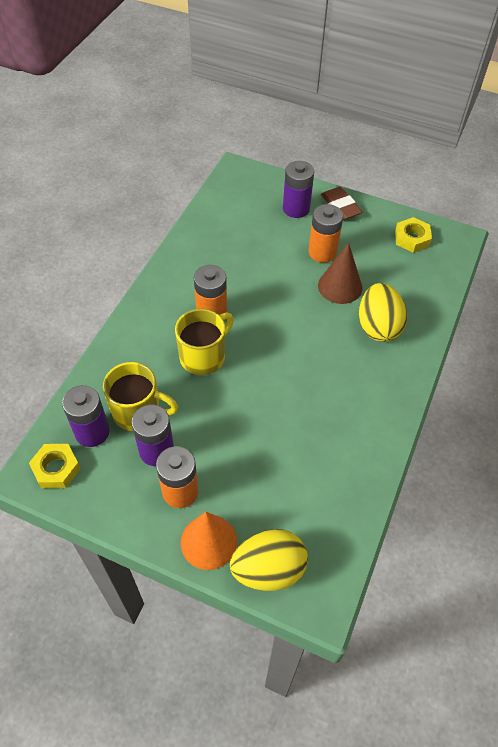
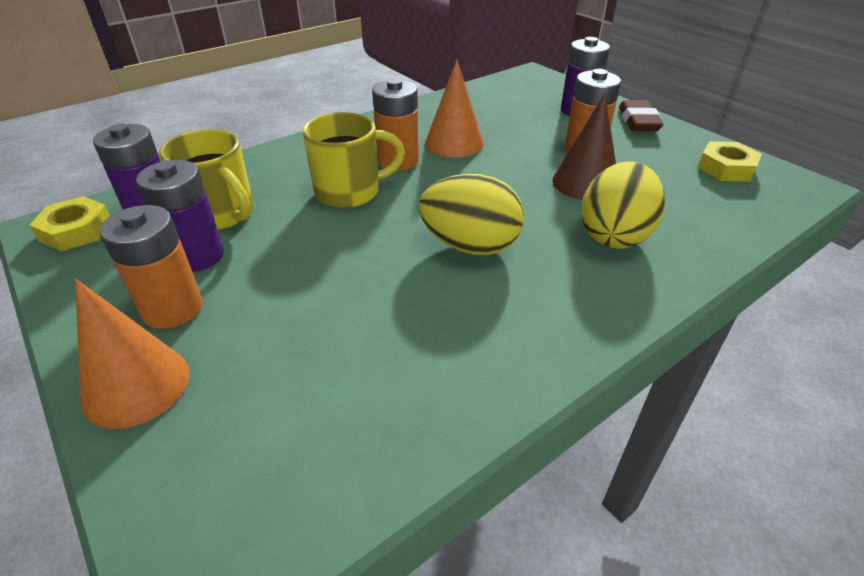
camera: 30 degrees right, 15 degrees down
(236, 279) = (454, 143): none -> orange cone
(268, 569) = (171, 471): yellow egg -> yellow egg (470, 246)

